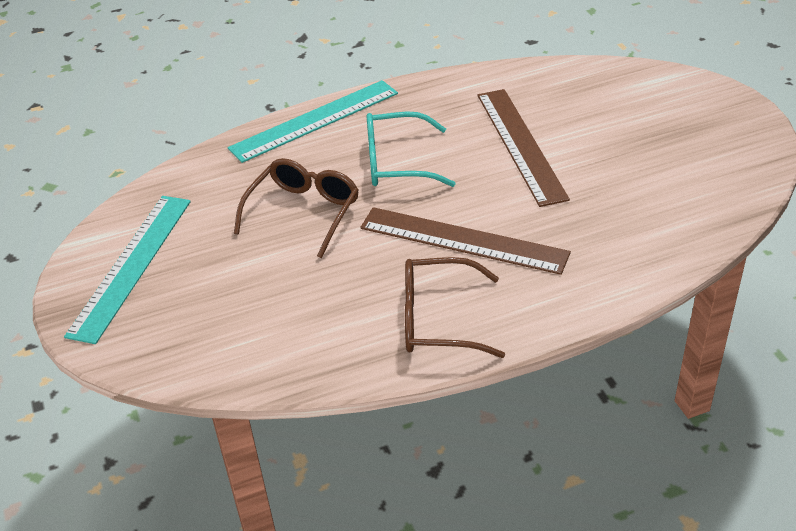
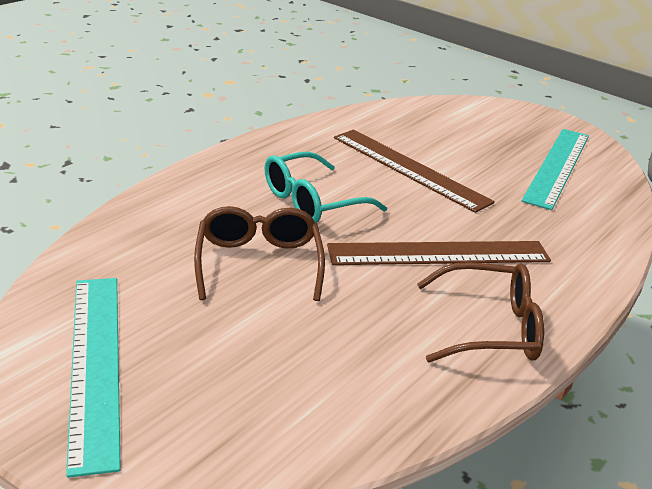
camera: 35 degrees left, 10 degrees down
(315, 120) = (194, 180): turquoise ruler -> turquoise ruler (557, 166)
(439, 320) = (488, 328): brown glasses -> brown glasses turned 150 degrees counterclockwise

